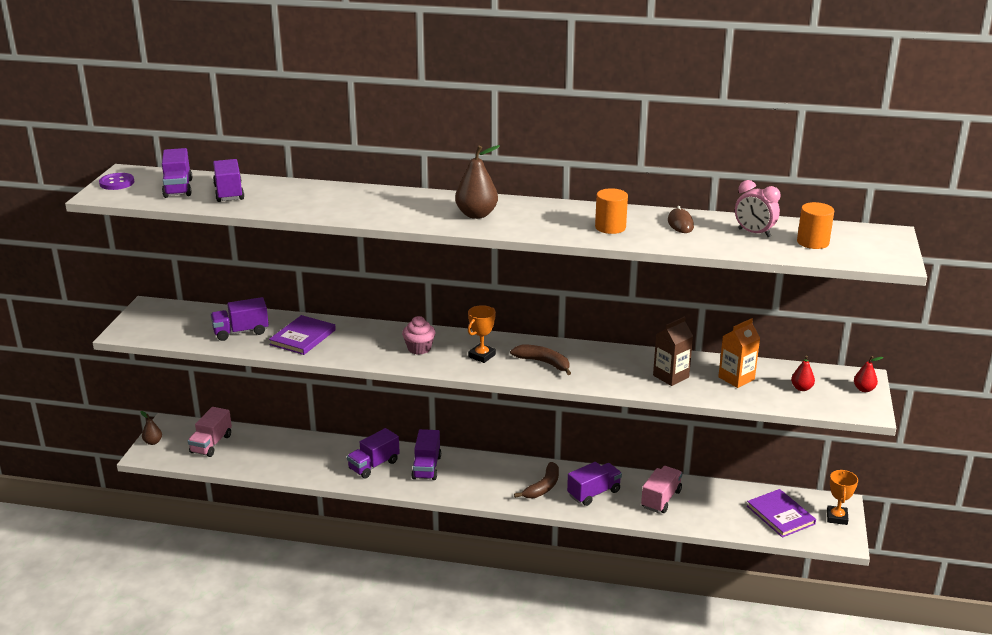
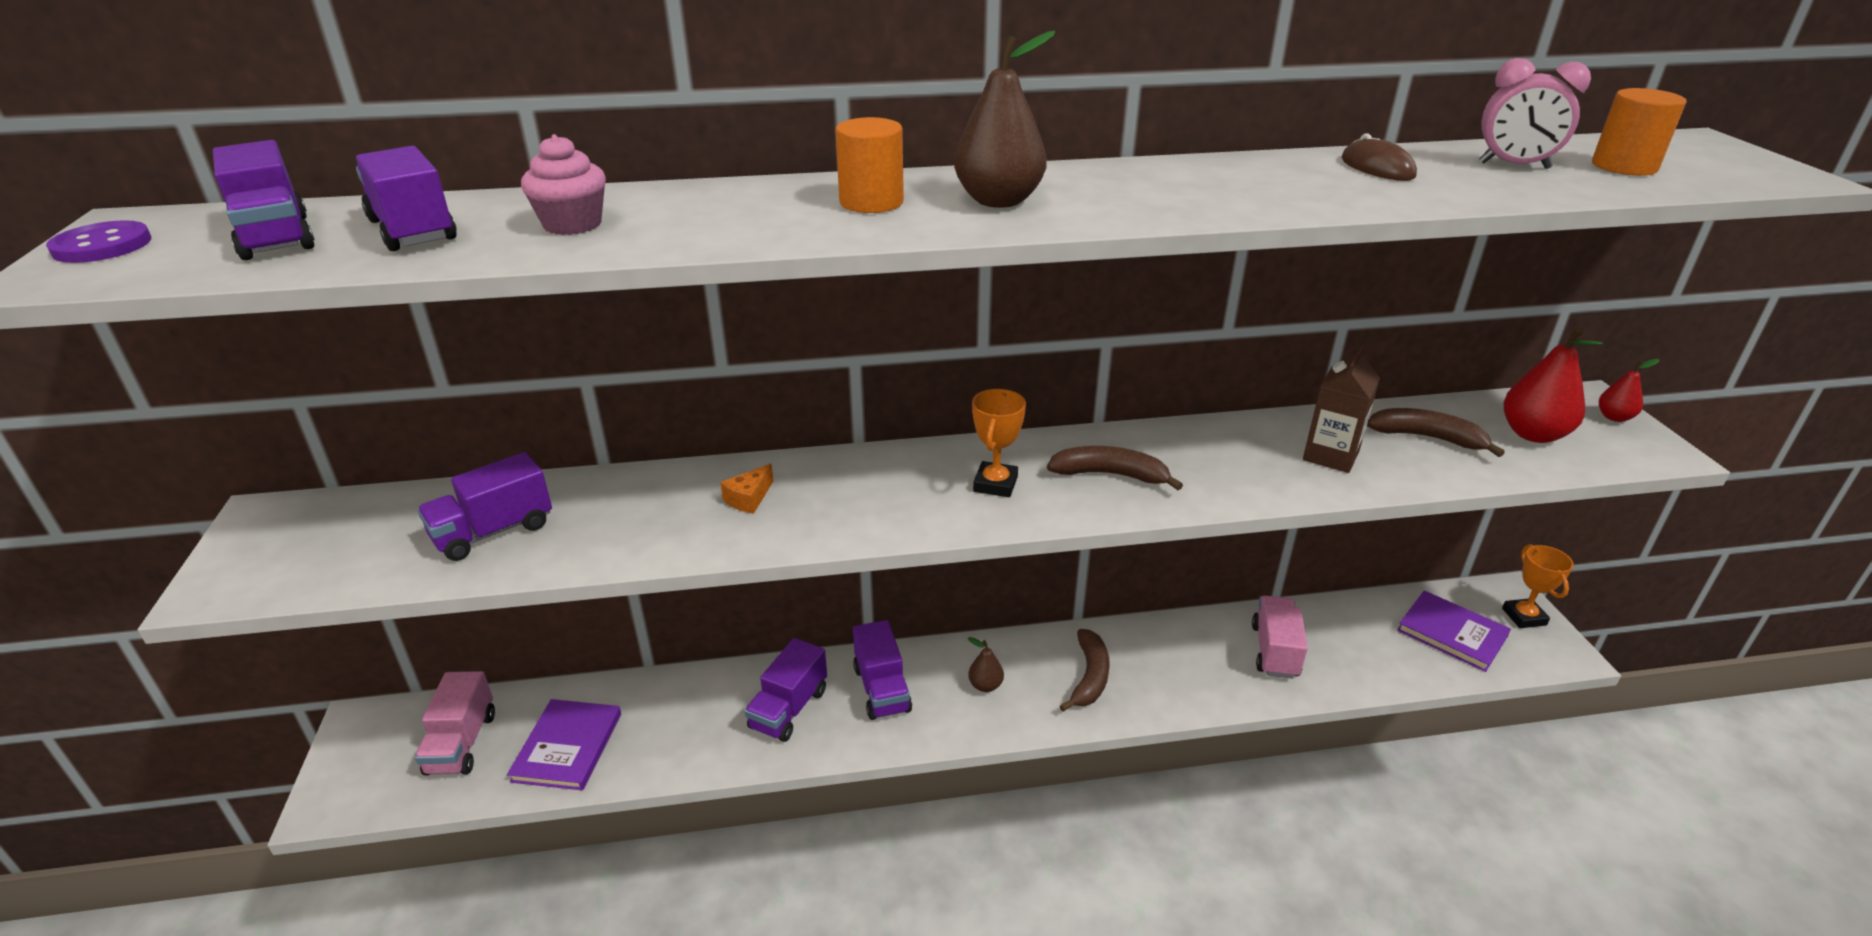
camera: 20 degrees left, 5 degrees up
(153, 442) = (337, 770): brown pear -> brown pear (985, 685)
(303, 337) = (631, 517): purple book -> purple book (567, 747)
(360, 339) = (749, 498): none -> orange cheese
(419, 348) = (872, 493): pink cupcake -> pink cupcake (572, 224)
(594, 493) = (1172, 667): purple truck -> none
(610, 227) = (1272, 189): orange cylinder -> orange cylinder (871, 202)
(736, 378) = (1427, 438): orange carton -> brown banana
(801, 388) = (1533, 434): red pear -> red pear, size x1.83

